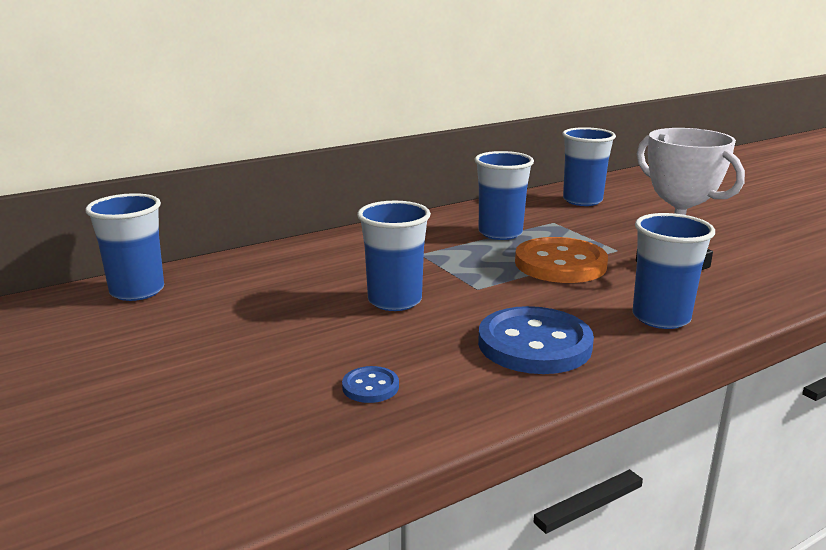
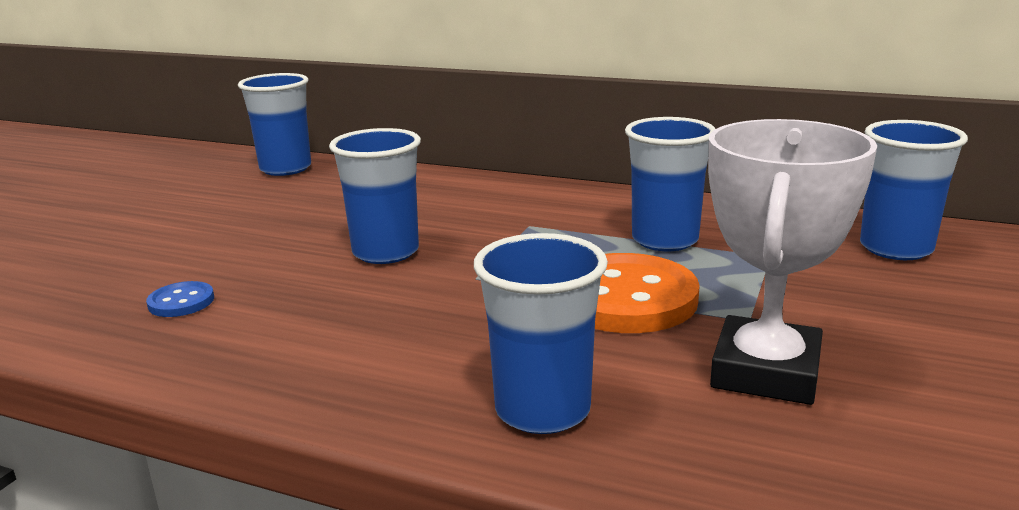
camera: 55 degrees right, 0 degrees up
(534, 344) = (357, 349): blue button -> none

